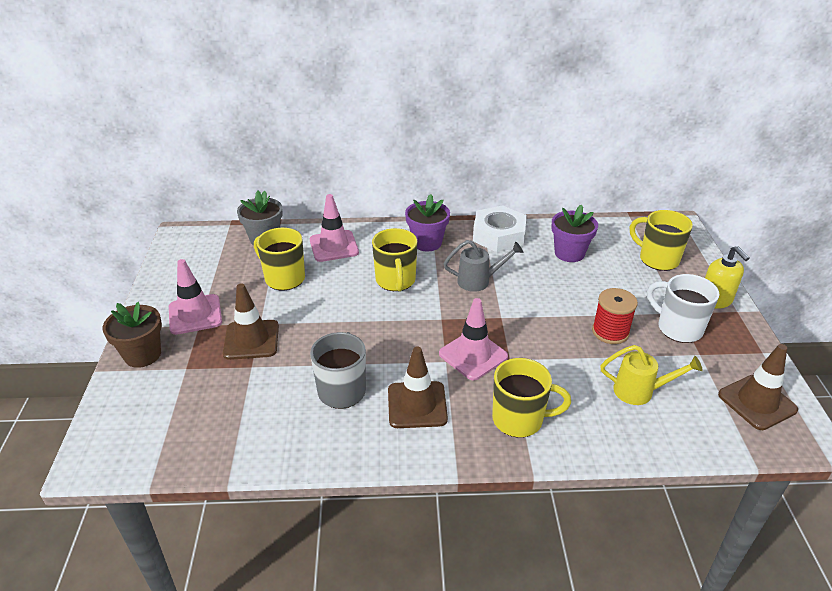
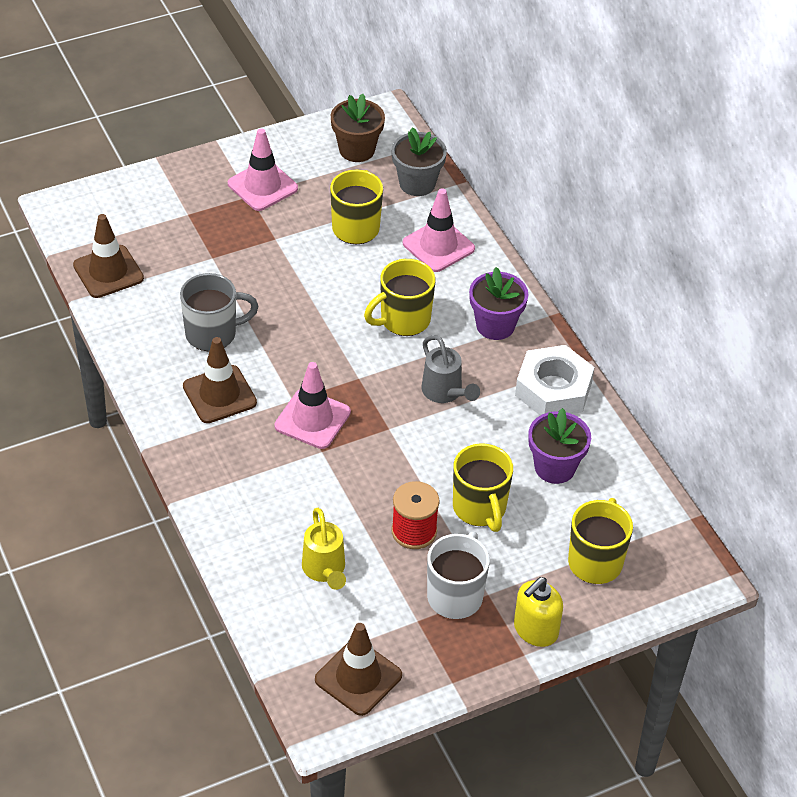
camera: 65 degrees right, 10 degrees up
(142, 355) = (190, 177): brown flower pot -> brown flower pot (357, 150)
(251, 340) = (248, 242): brown traffic cone -> brown traffic cone (108, 272)
(519, 419) = (236, 477): yellow mug -> yellow mug (480, 508)

